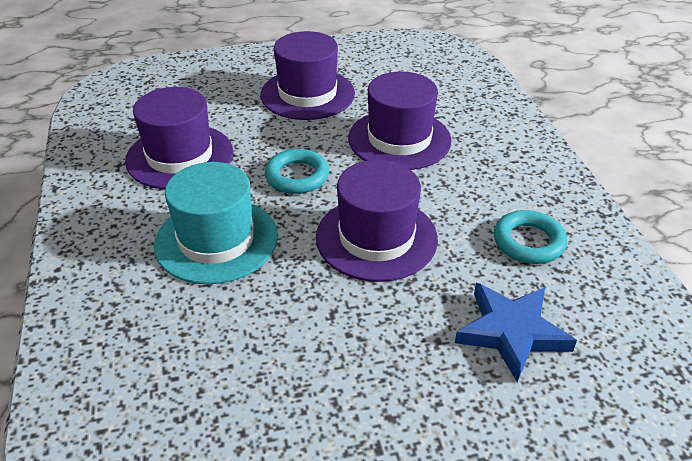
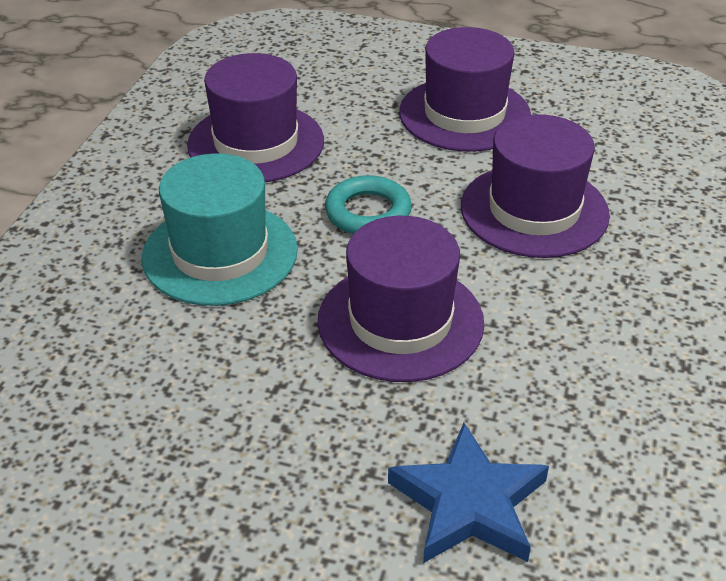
camera: 30 degrees right, 0 degrees up
(528, 242) = (592, 405): turquoise ring -> none

